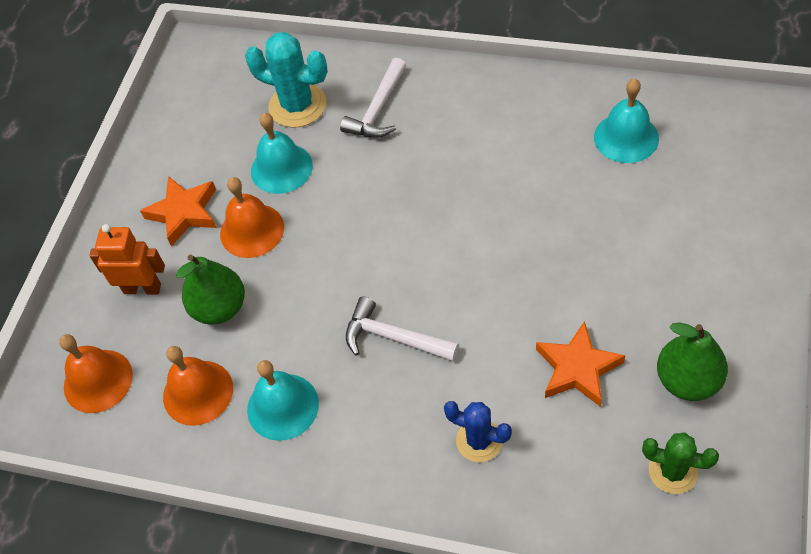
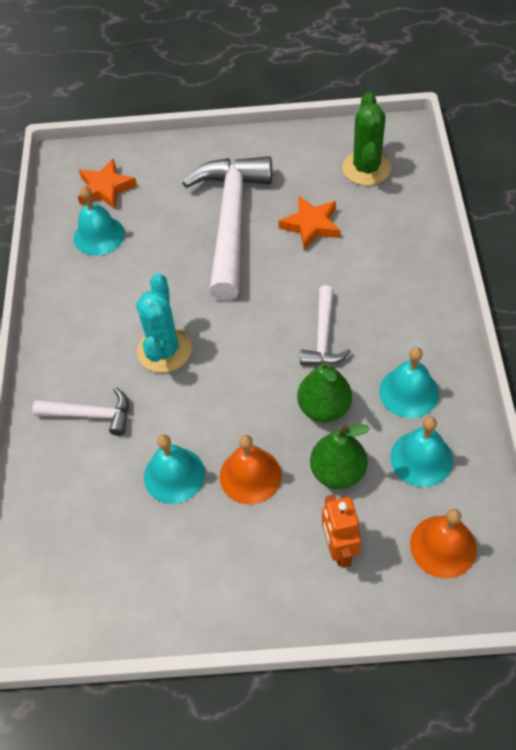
camera: 110 degrees left, 0 degrees up
(184, 213) = (245, 545): orange star -> orange star (105, 188)
(198, 392) = (421, 458): orange bell -> turquoise bell
(297, 105) = (94, 487): turquoise cactus -> turquoise cactus (164, 350)
(479, 441) = (386, 265): blue cactus -> none
(610, 277) = (231, 222): none -> white hammer
(672, 471) = (366, 168): green cactus -> green cactus, size x1.58
(687, 380) = (300, 171): green pear -> green pear (324, 408)

